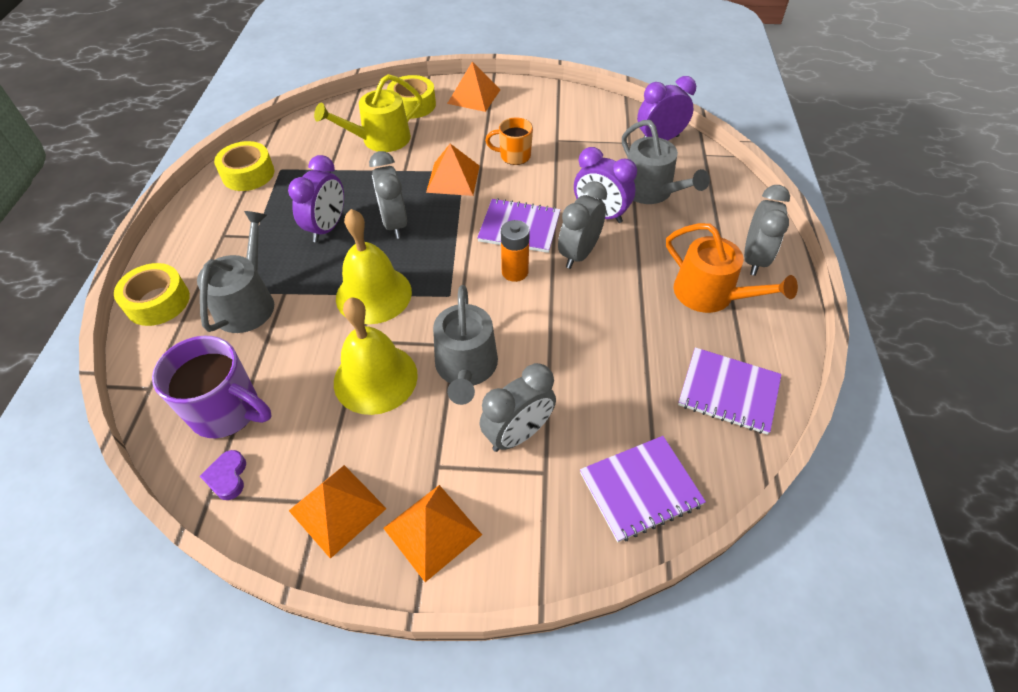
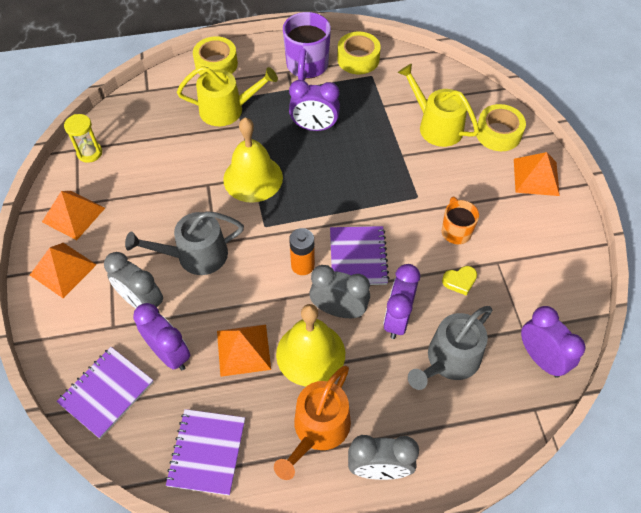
camera: 75 degrees right, 5 degrees up
(227, 411) = (136, 134): purple mug -> purple mug (307, 66)
(227, 477) = (89, 153): purple heart -> yellow hourglass
(247, 302) = (227, 109): grey watering can -> yellow watering can
(375, 378) = (175, 203): yellow bell -> yellow bell (310, 353)
(394, 224) = (333, 168): grey clock -> none
(453, 178) = (404, 192): orange pyramid -> orange pyramid (243, 349)
(570, 166) = (459, 281): none -> yellow heart
(599, 413) = (169, 354): none -> purple clock
(640, 489) = (106, 392): purple notebook -> purple notebook turned 75 degrees clockwise

